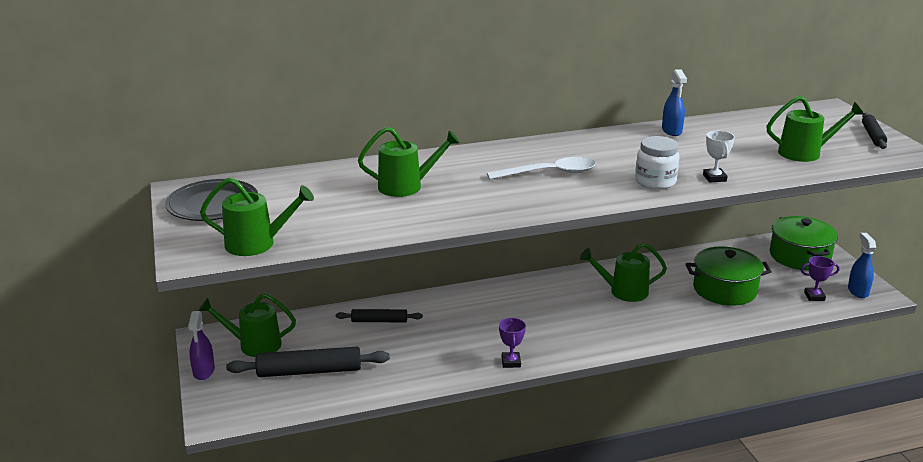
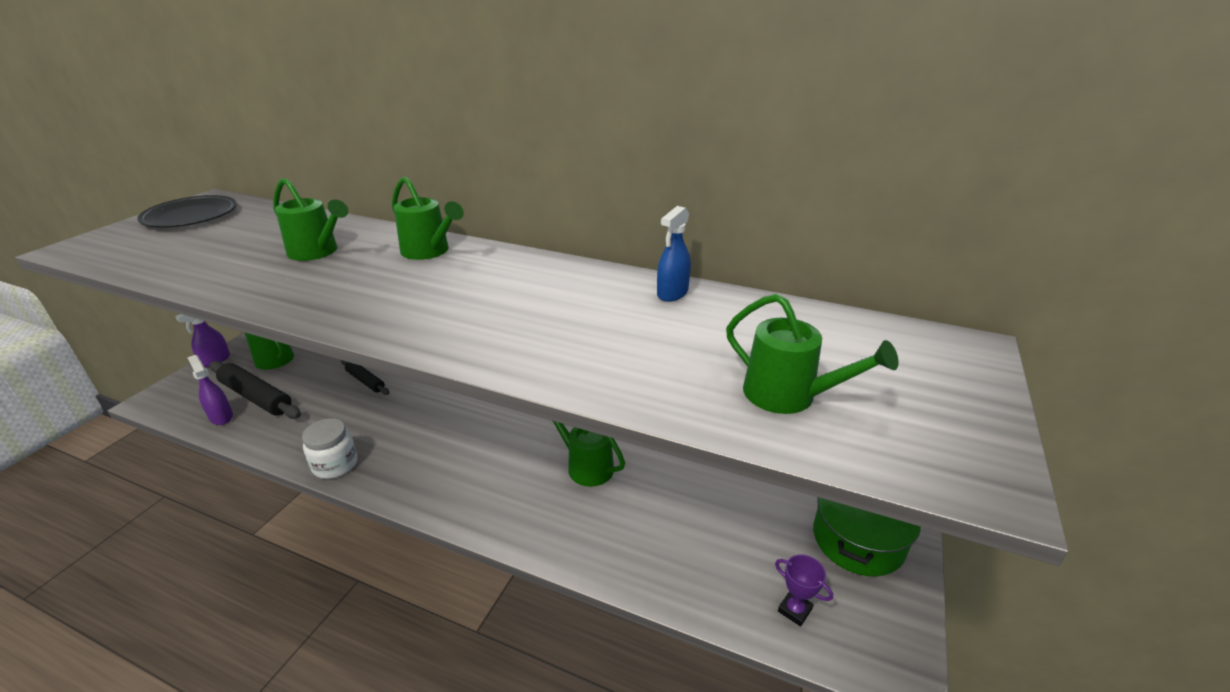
camera: 40 degrees right, 5 degrees up
(257, 244) = (121, 256): green watering can -> green watering can (429, 251)
(310, 395) = (221, 417): none -> purple spray bottle
(511, 362) = (374, 479): purple trophy -> none
(549, 173) = (443, 288): white spoon -> none
(655, 181) = (513, 345): white jar -> white jar (335, 464)
(714, 178) = (586, 373): white trophy -> none
(724, 289) = (693, 528): green pot -> none
(858, 291) = (873, 644): blue spray bottle -> none
(873, 136) = (966, 419): black rolling pin -> none

